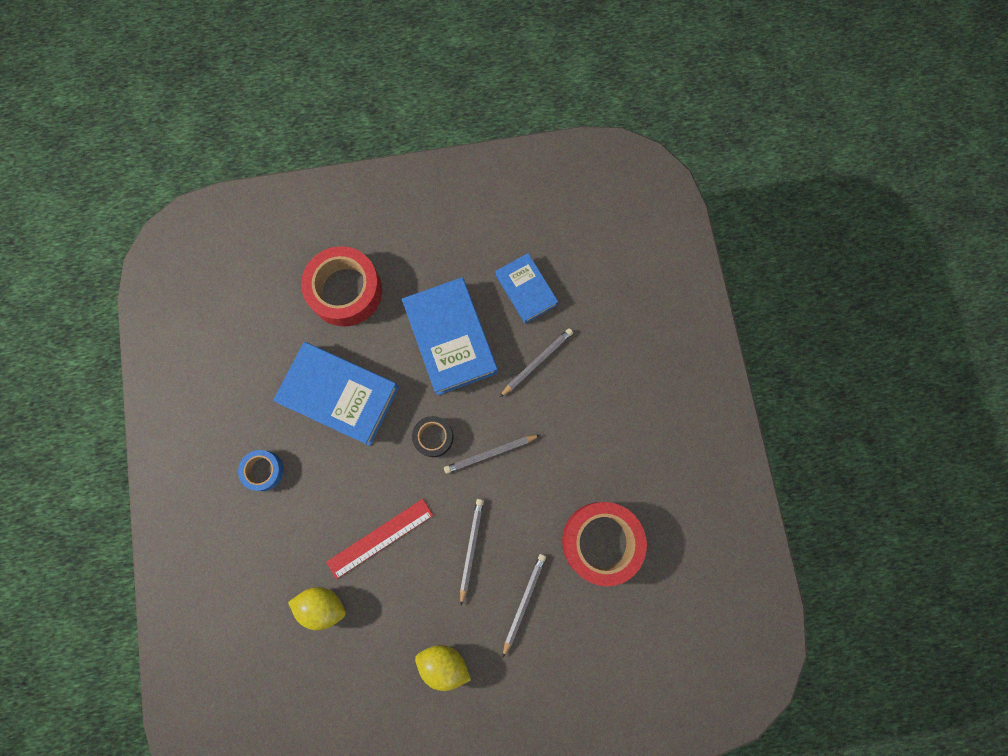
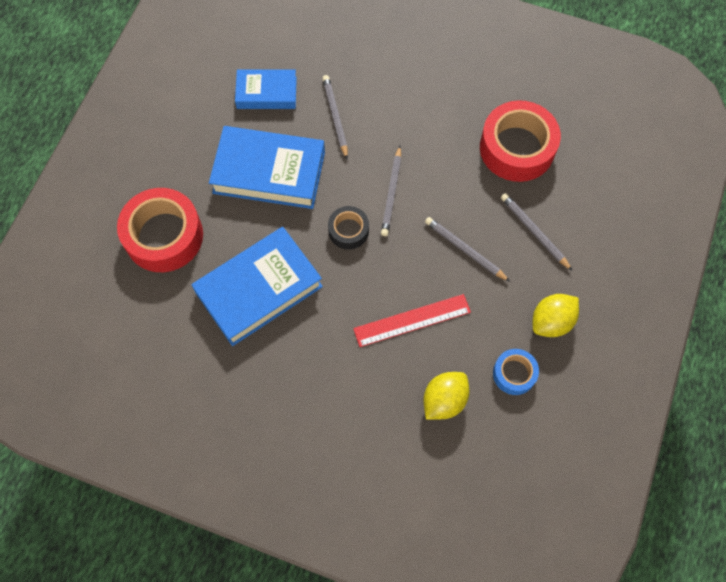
camera: 60 degrees left, 10 degrees down
(263, 470) = (287, 392): blue tape -> blue tape (514, 374)
(380, 538) = (412, 320): red ruler -> red ruler turned 75 degrees clockwise

